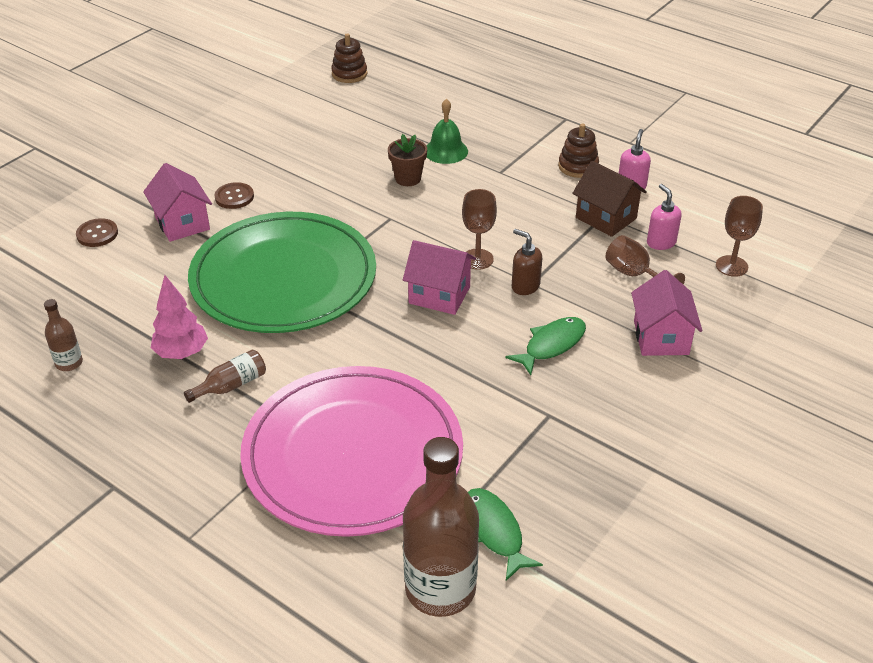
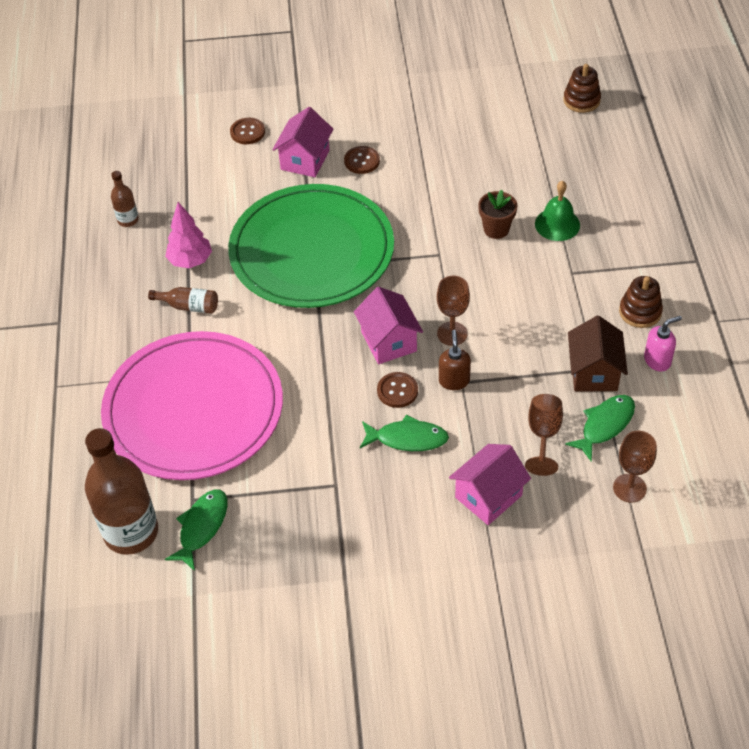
camera: 50 degrees right, 10 degrees up
(496, 321) = (397, 391): none -> brown button
(661, 242) = (605, 425): pink soap dispenser -> green fish

